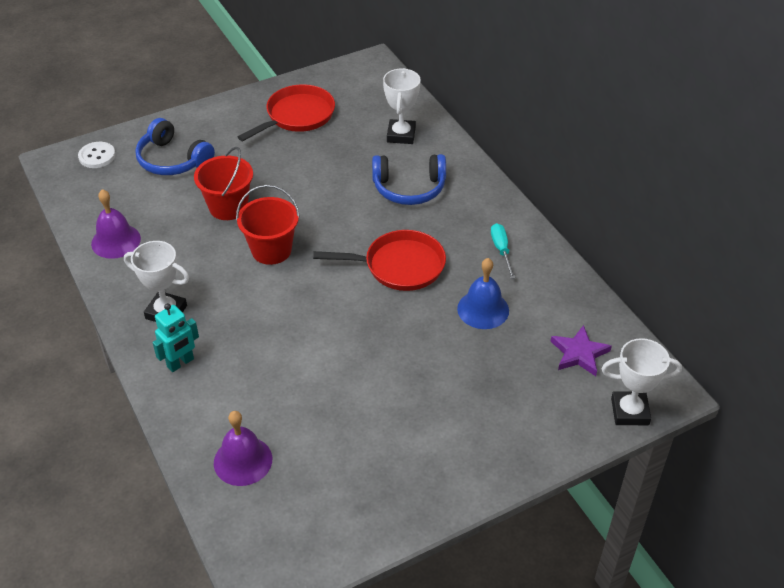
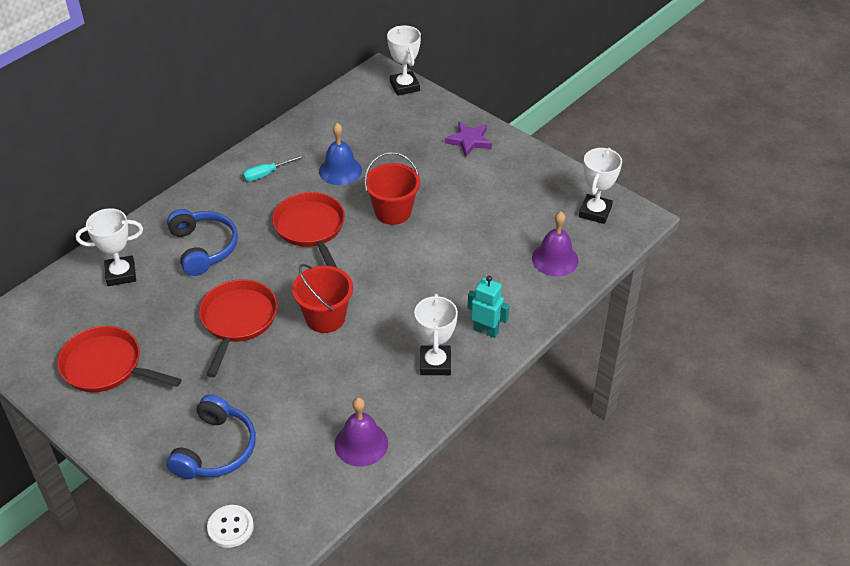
camera: 110 degrees left, 0 degrees up
(228, 207) = (277, 371): red bucket -> red bucket (393, 212)
(298, 536) = (595, 212): none -> white trophy
(302, 194) = (238, 320): none -> red pan
(579, 353) = (363, 115): purple star -> purple star (469, 141)

